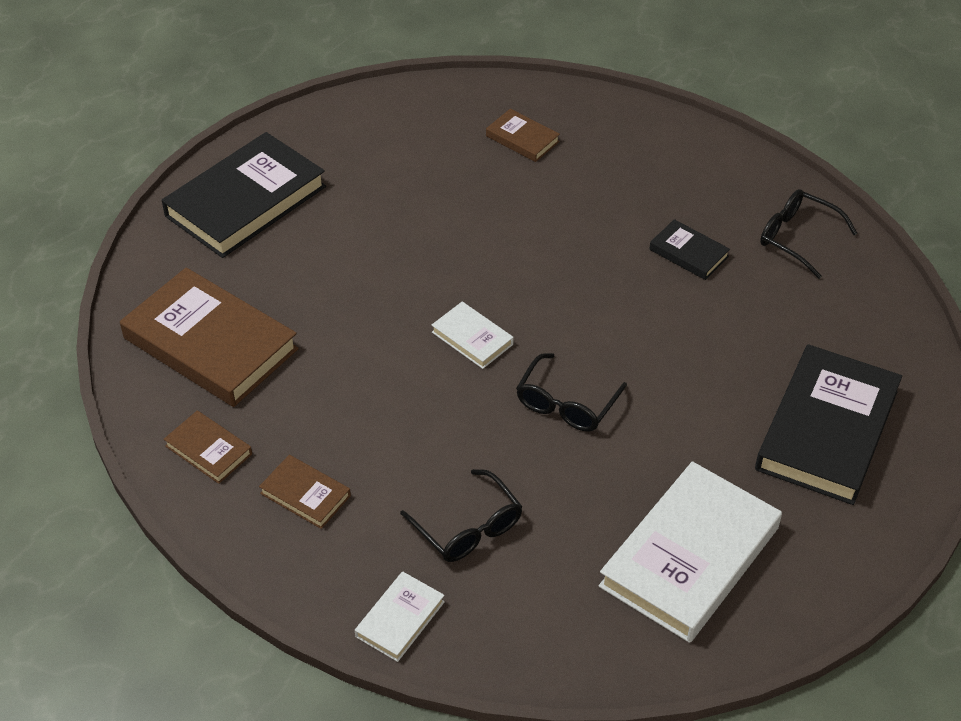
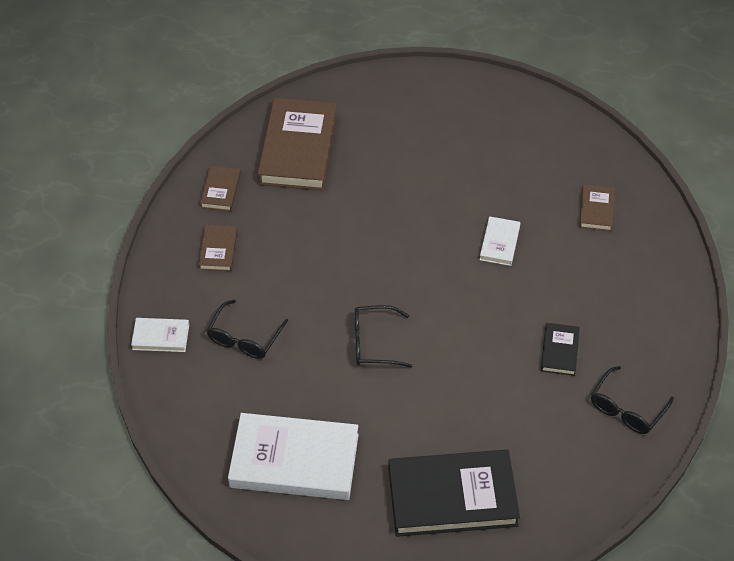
camera: 60 degrees right, 5 degrees up
(245, 201) = (423, 102): black book -> none
(472, 338) = (393, 269): white book -> white book (499, 243)
(797, 238) = (626, 409): black glasses -> black glasses turned 150 degrees counterclockwise

